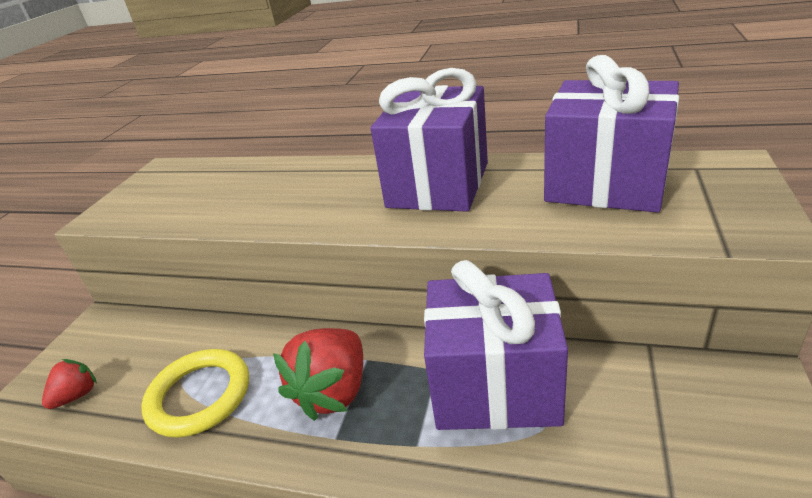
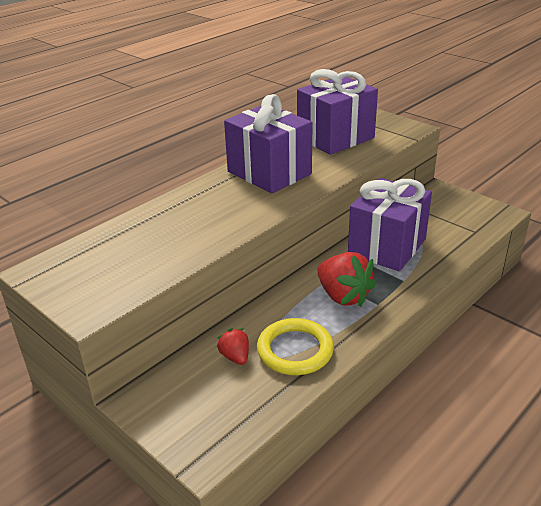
camera: 65 degrees left, 0 degrees up
(77, 395) = (231, 415): red strawberry -> red strawberry (235, 357)

